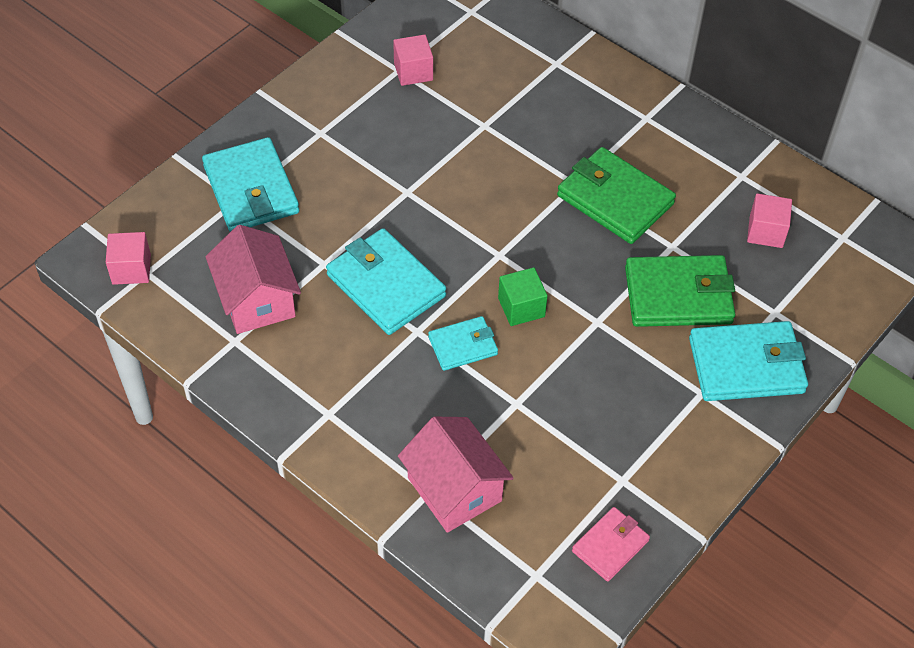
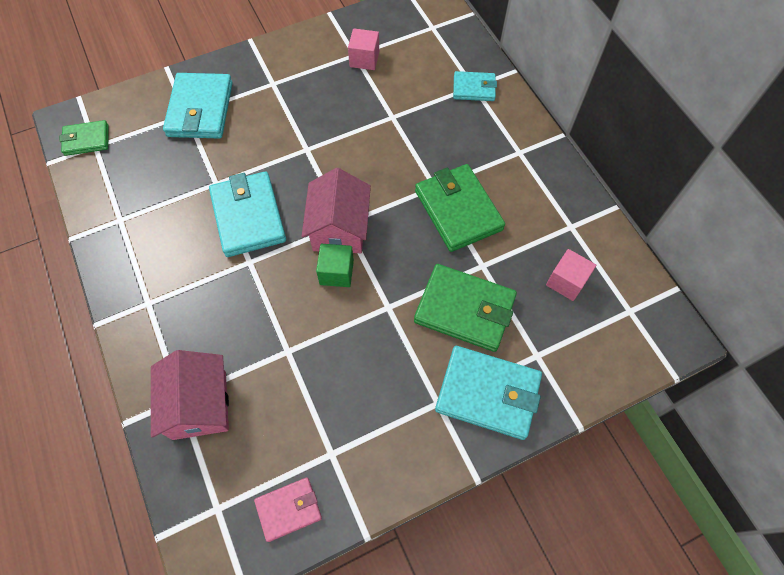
camera: 25 degrees right, 10 degrees up
(131, 269) = (86, 140): pink cube -> green wallet
(257, 300) = (153, 194): pink house -> pink house (339, 228)
(463, 346) = (275, 287): turquoise wallet -> turquoise wallet (474, 88)

